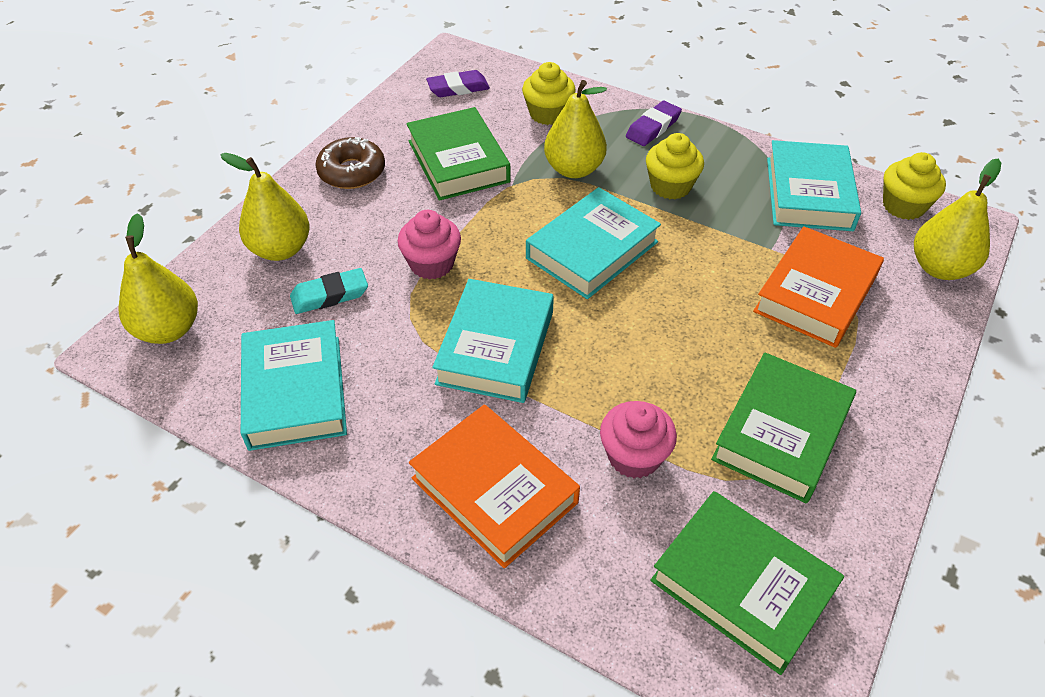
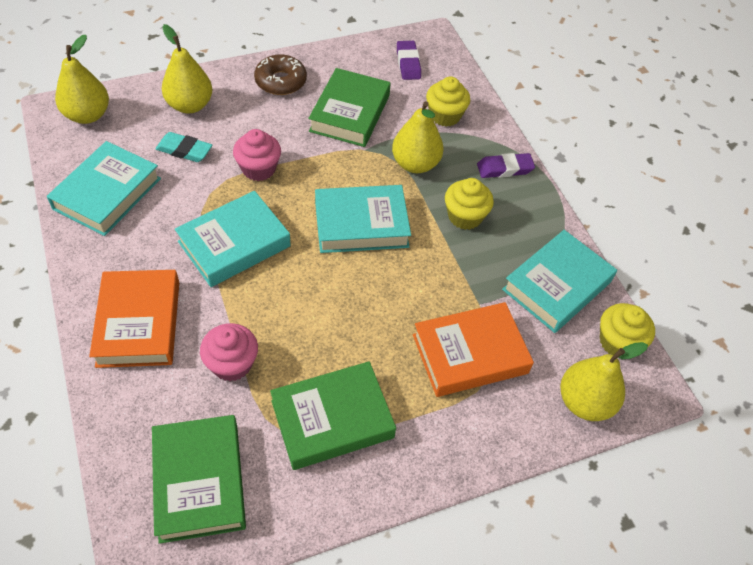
camera: 35 degrees right, 5 degrees up
(458, 88) = (408, 63): purple eraser -> purple eraser turned 60 degrees clockwise

